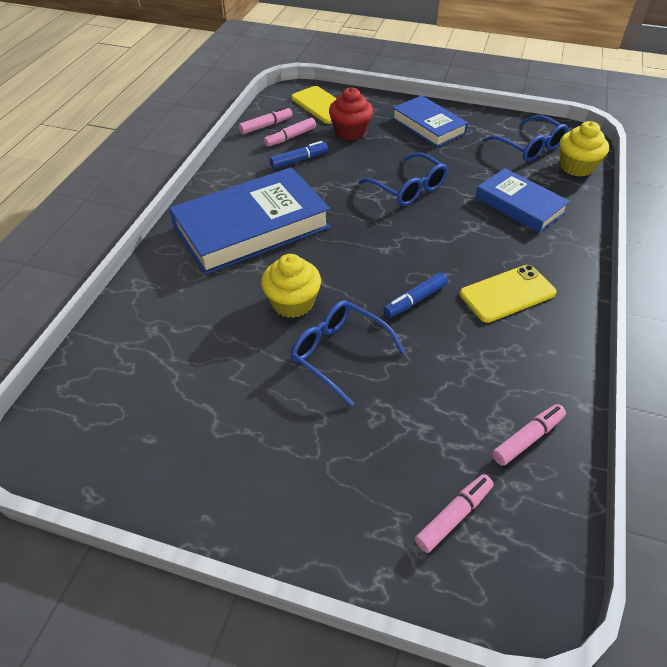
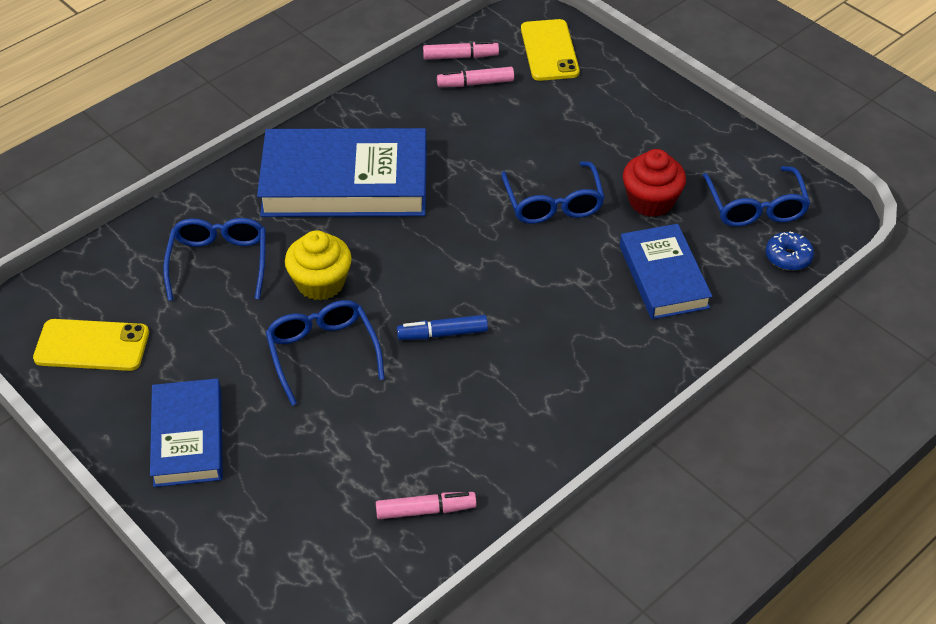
camera: 30 degrees right, 0 degrees up
(197, 321) = (219, 263): none -> blue glasses
(299, 160) = (460, 118): blue marker -> none
(350, 132) = (552, 101): red cupcake -> red cupcake (651, 201)
(428, 125) = (656, 128): blue book -> blue book (188, 437)
(454, 516) = (301, 537): pink marker -> none
(507, 294) = (545, 369): yellow phone -> yellow phone (92, 346)
(576, 167) = (788, 257): yellow cupcake -> blue donut

